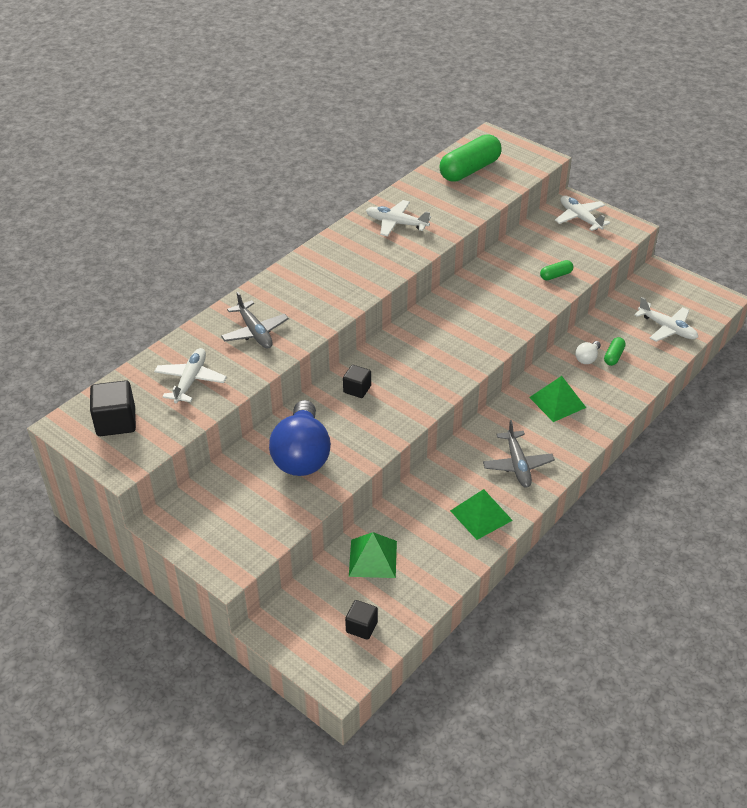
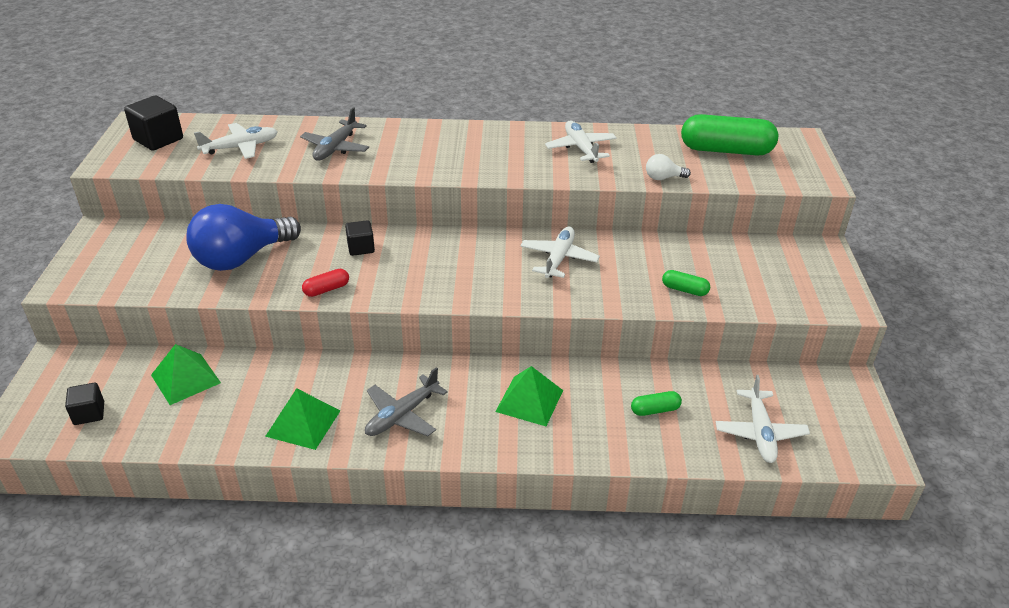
camera: 50 degrees right, 5 degrees down
(391, 428) = (326, 289): none -> red capsule
(580, 218) = (804, 264): white plane -> white plane (558, 258)
(587, 358) = (626, 391): white light bulb -> white light bulb (663, 178)

